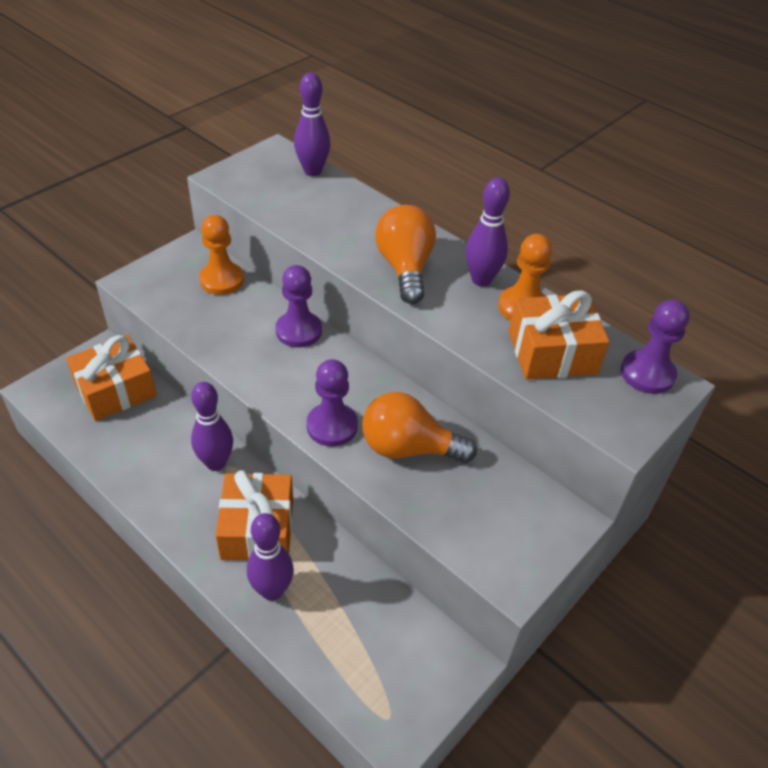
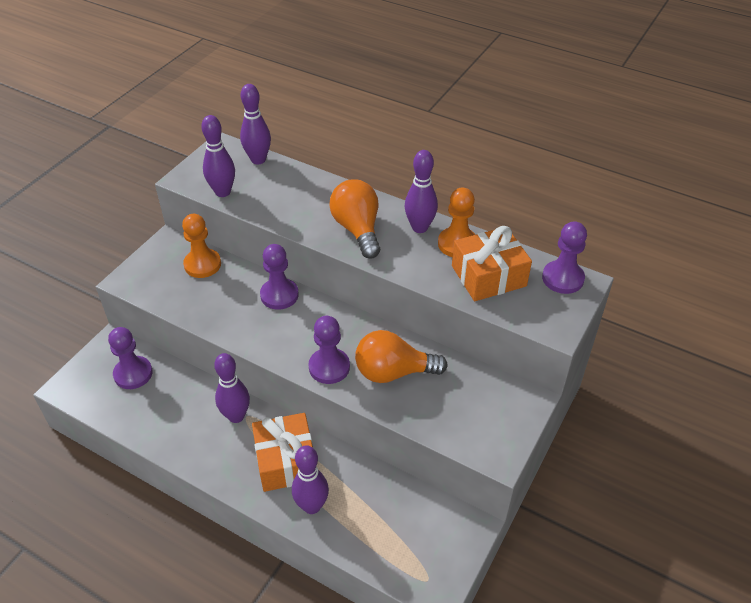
camera: 10 degrees left, 0 degrees up
(115, 390) = (133, 374): orange gift -> purple pawn
(260, 199) = (223, 192): none -> purple bowling pin

